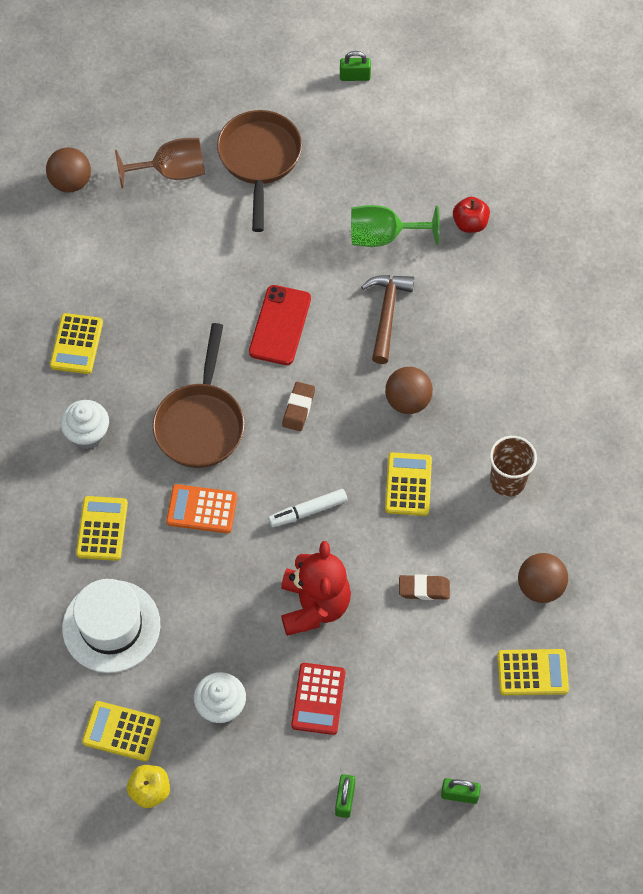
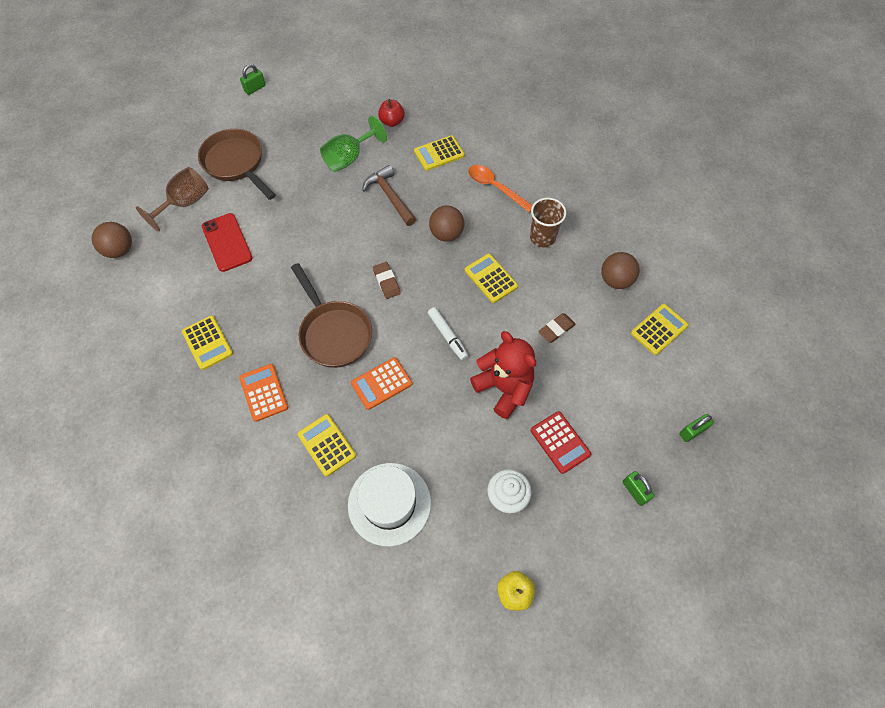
camera: 40 degrees left, 0 degrees up
(87, 434) = (264, 392): white cupcake -> orange calculator
(121, 731) = (459, 568): yellow calculator -> yellow calculator (439, 153)
(280, 325) = (332, 244): red phone -> red phone (227, 242)
(308, 511) = (447, 336): white marker -> white marker turned 60 degrees counterclockwise
(512, 386) = (495, 187): none -> orange spoon

